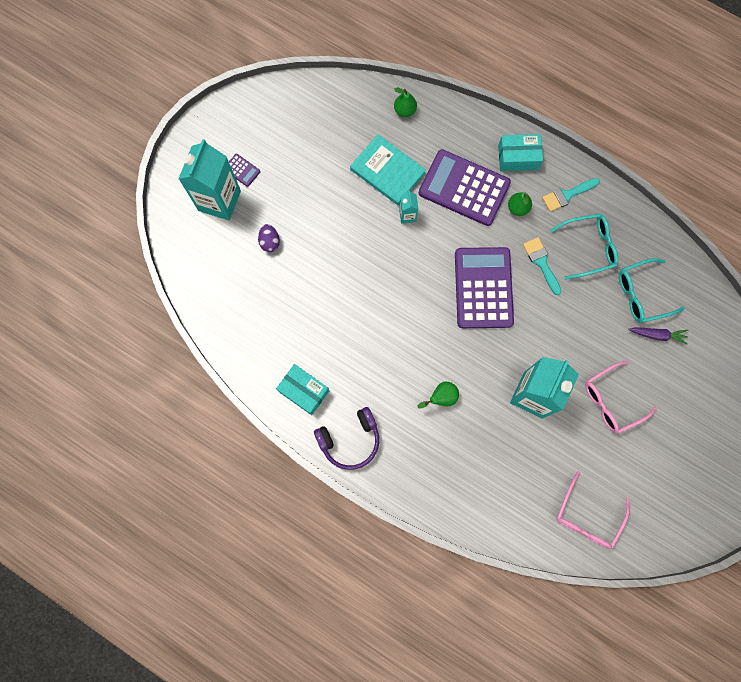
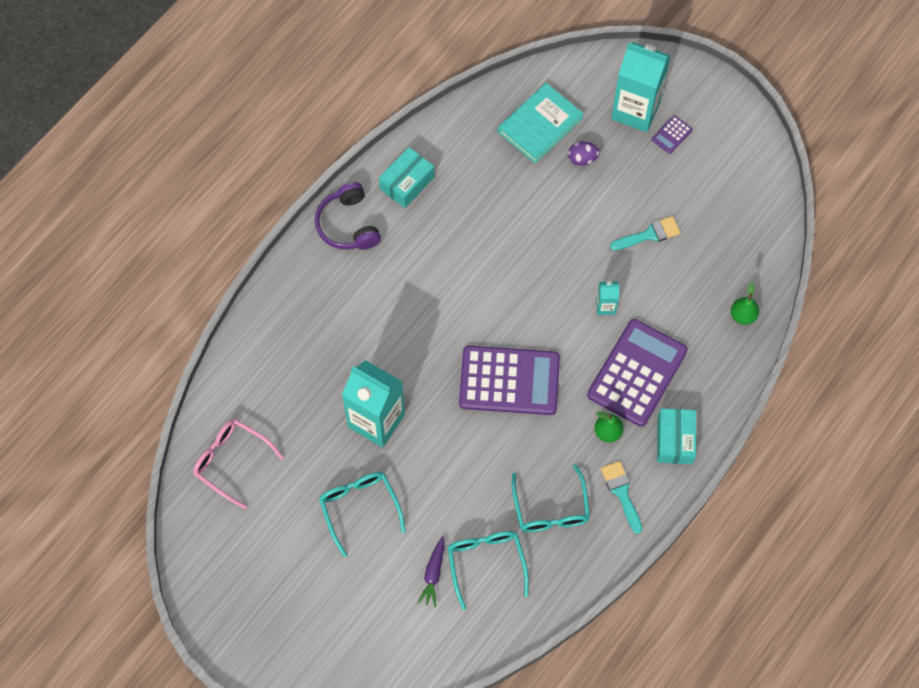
camera: 95 degrees right, 10 degrees down
(387, 171) = (663, 289): turquoise book -> turquoise book (540, 125)
(441, 397) = (384, 322): green pear -> none
(541, 262) = (536, 450): turquoise brush -> turquoise brush (649, 234)
(612, 400) = (359, 508): pink glasses -> turquoise glasses

